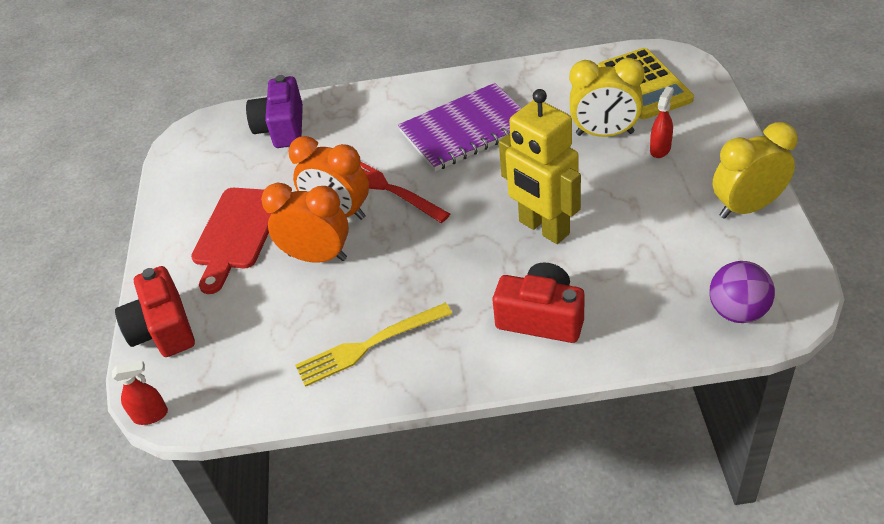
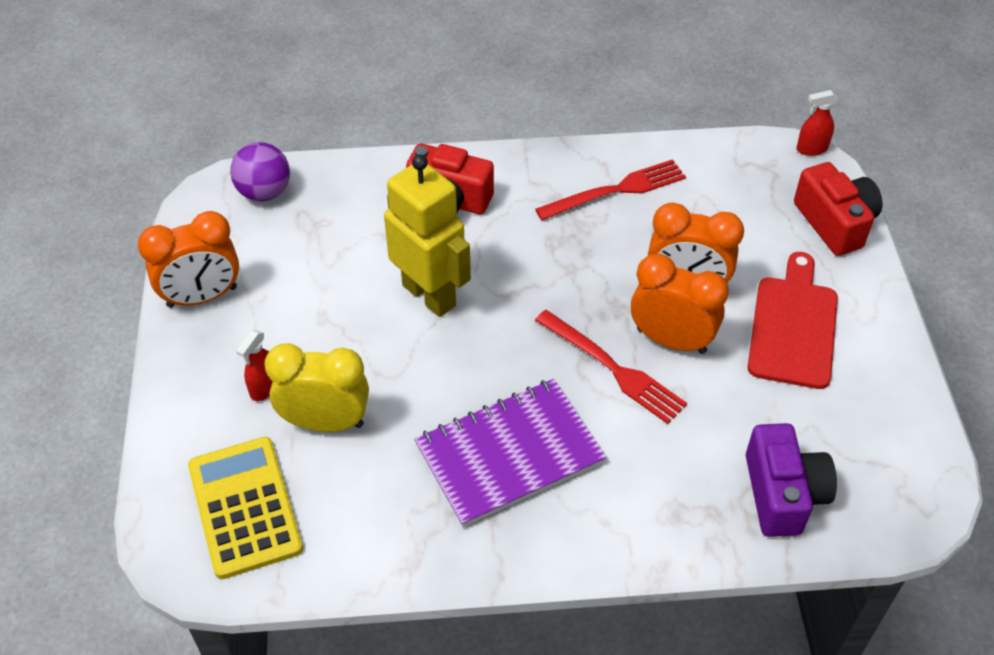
camera: 175 degrees right, 5 degrees up
(367, 346) = (617, 190): yellow fork -> red fork
(747, 207) = (202, 297): yellow clock -> orange clock

